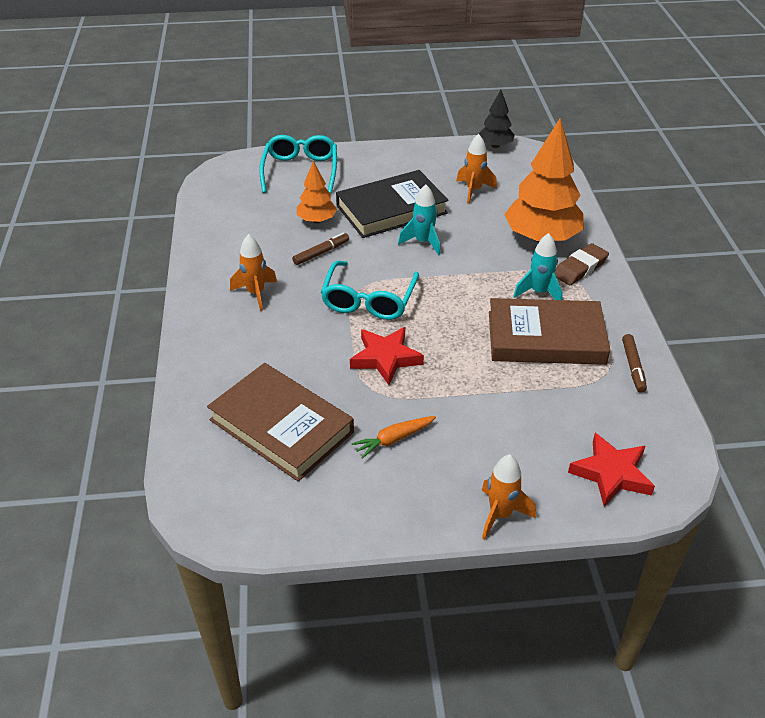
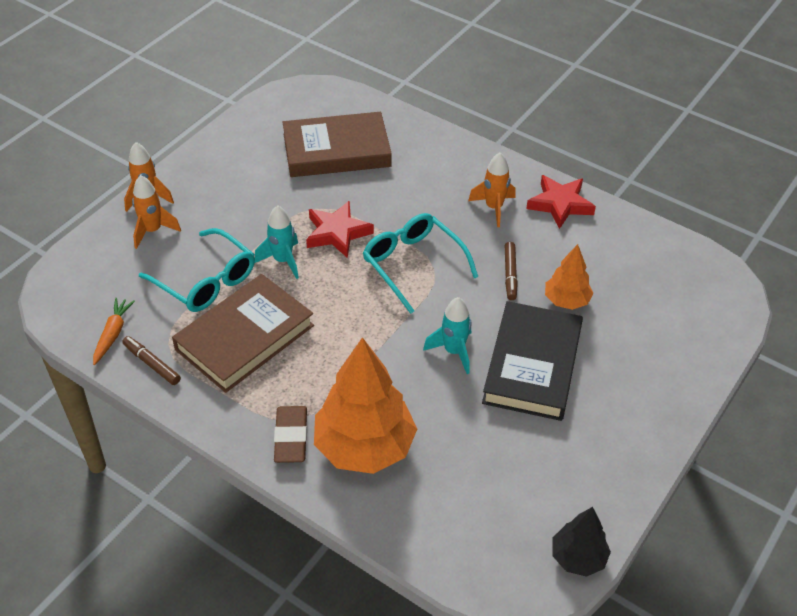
camera: 130 degrees right, 5 degrees up
(300, 171) = (674, 340): turquoise glasses -> turquoise glasses (205, 281)
(393, 439) = (261, 190): orange carrot -> orange carrot (113, 334)
(473, 190) = (501, 458): orange rocket -> orange rocket (153, 231)
(539, 292) = (296, 378): turquoise rocket -> turquoise rocket (283, 261)
(611, 473) = (100, 269): red star -> red star (560, 204)

